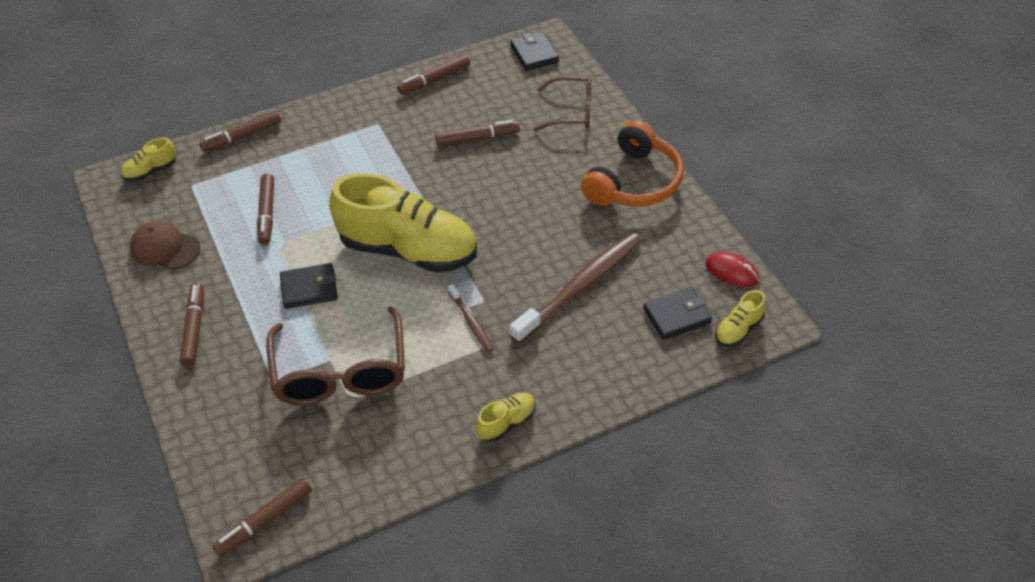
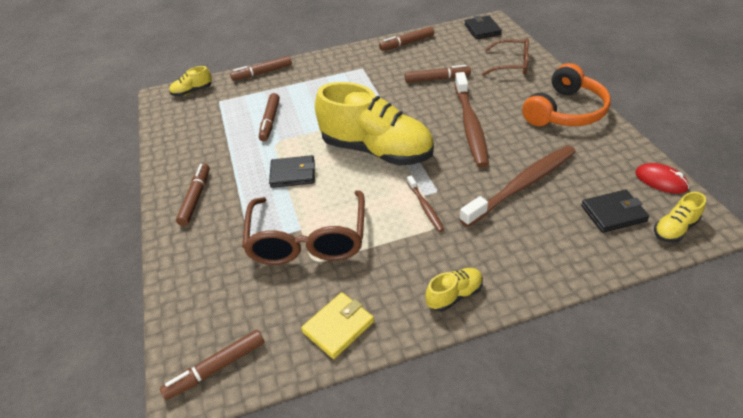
camera: 10 degrees right, 5 degrees down
(165, 248) = (189, 140): brown cap -> none
(387, 467) = (338, 327): none -> yellow wallet
(520, 207) = (470, 125): none -> brown toothbrush

